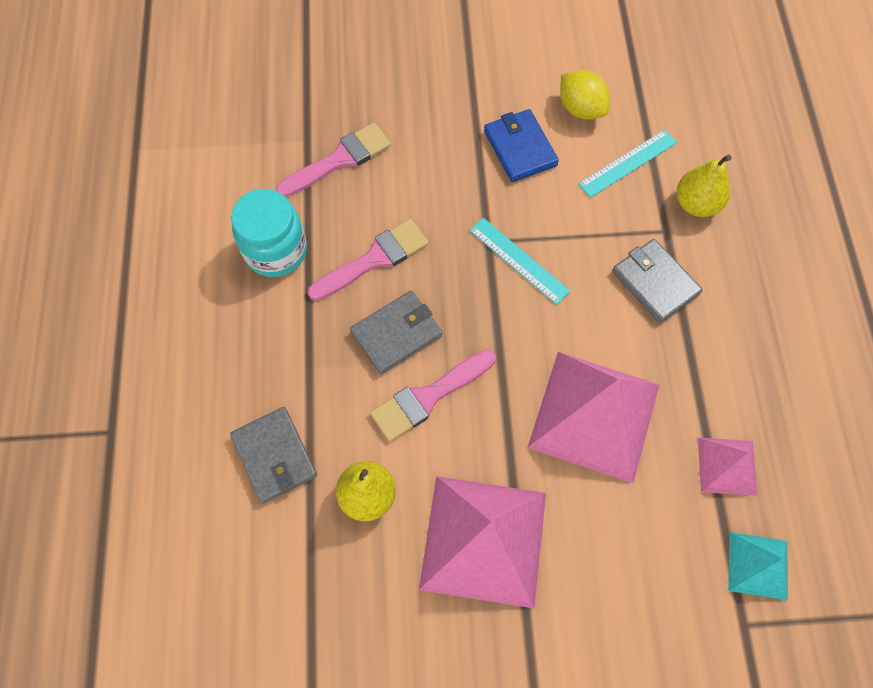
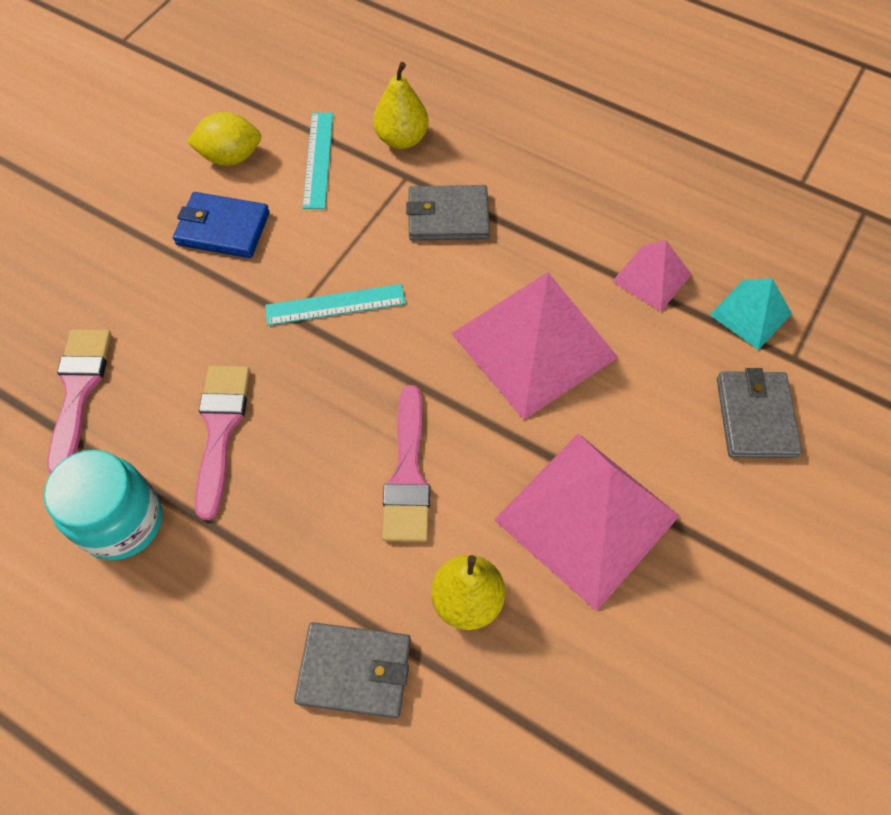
camera: 55 degrees left, 5 degrees down
(397, 334) = (319, 460): grey wallet -> grey wallet (755, 416)

